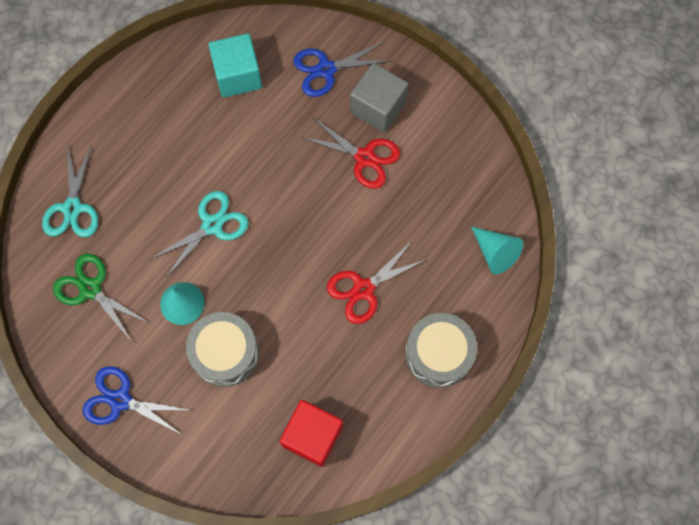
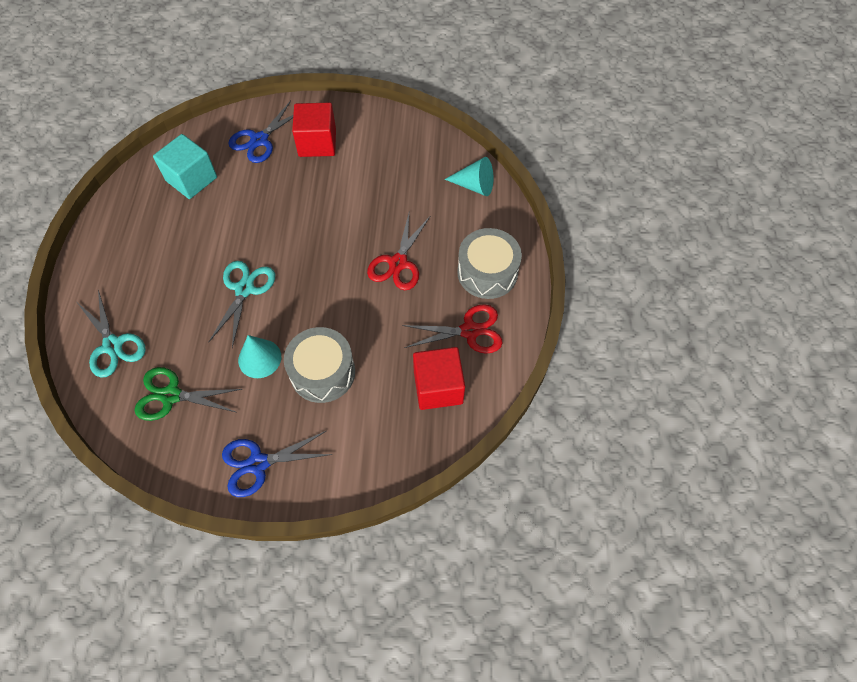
camera: 35 degrees left, 10 degrees down
(364, 158) = (332, 179): red scissors -> red scissors (469, 331)
(378, 107) = (317, 143): grey cube -> red cube

